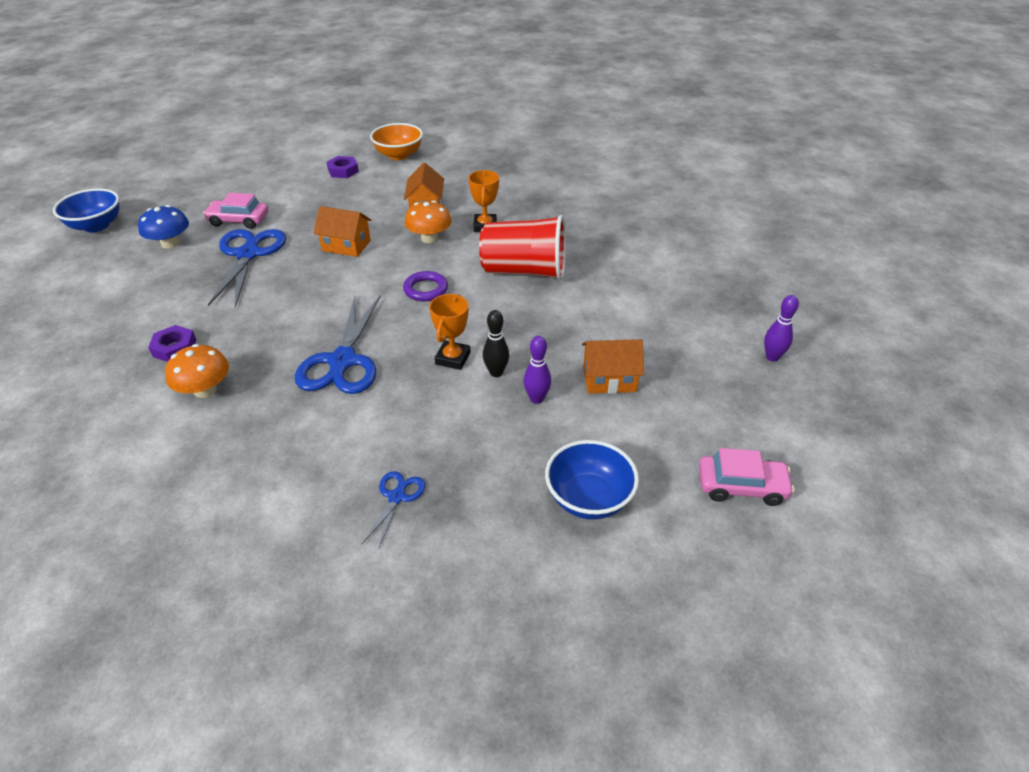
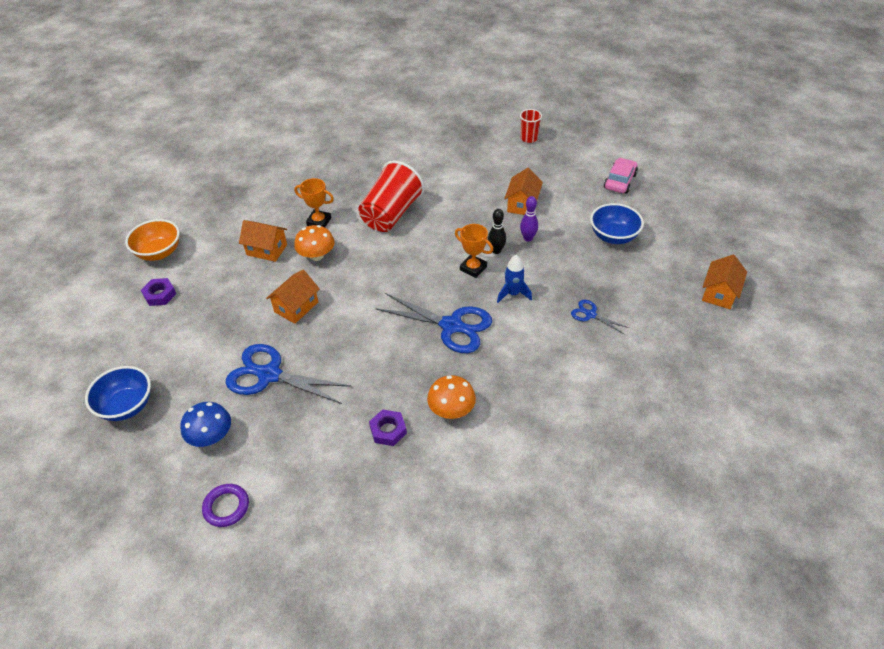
camera: 70 degrees left, 5 degrees up
(96, 226) = (128, 506): blue bowl -> blue bowl (127, 406)
(239, 220) = (201, 380): pink car -> none
(416, 405) = (513, 294): none -> blue rocket
(425, 289) = (386, 269): purple ring -> purple ring (226, 507)
(503, 685) = (719, 293): none -> orange house
(772, 357) = (529, 138): purple bowling pin -> red cup

